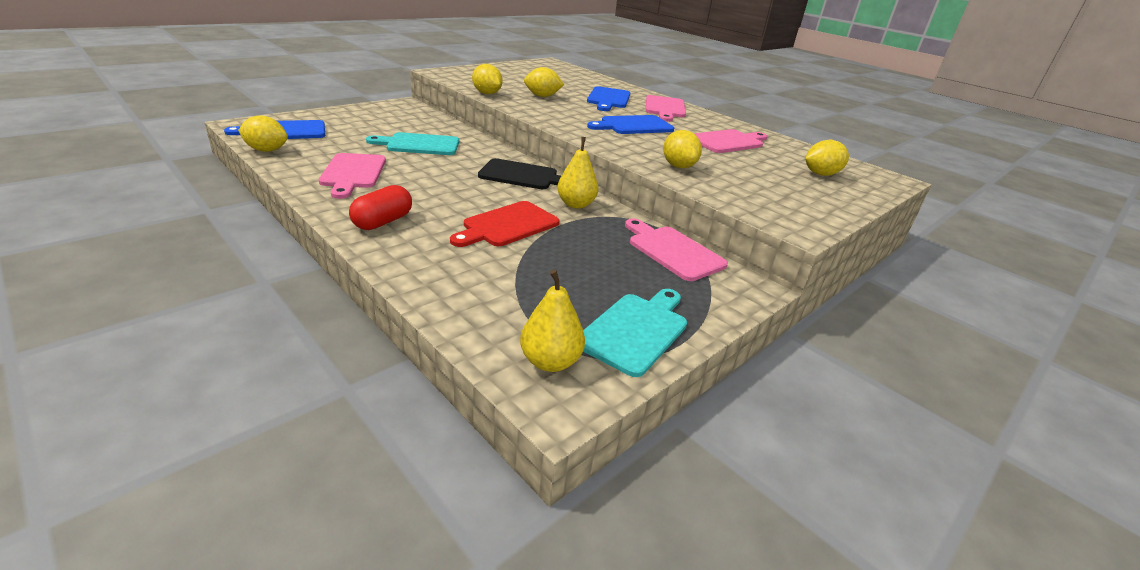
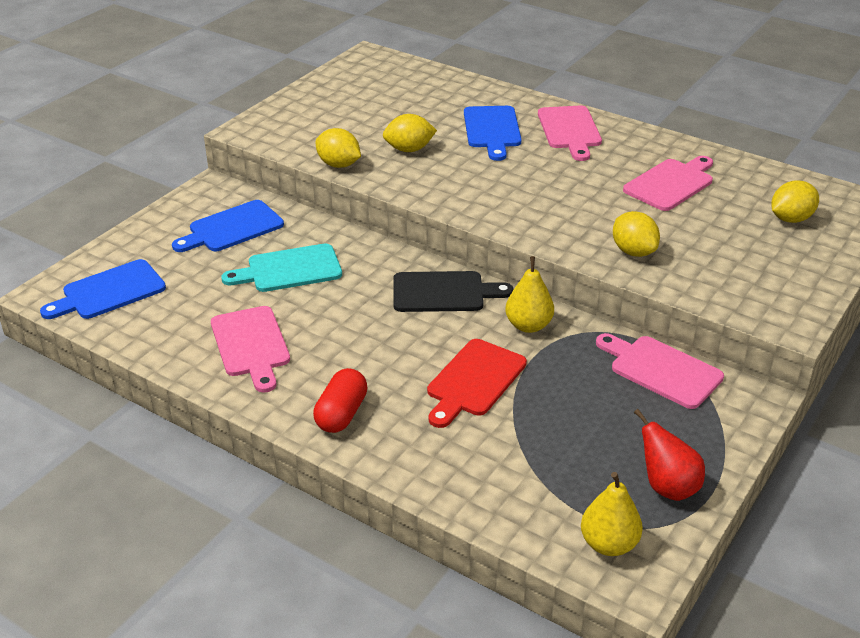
camera: 10 degrees left, 5 degrees up
(266, 150) = (120, 334): yellow lemon -> none
(633, 126) = (550, 183): blue cutting board -> blue cutting board (232, 228)
(635, 330) = (667, 487): turquoise cutting board -> red pear

